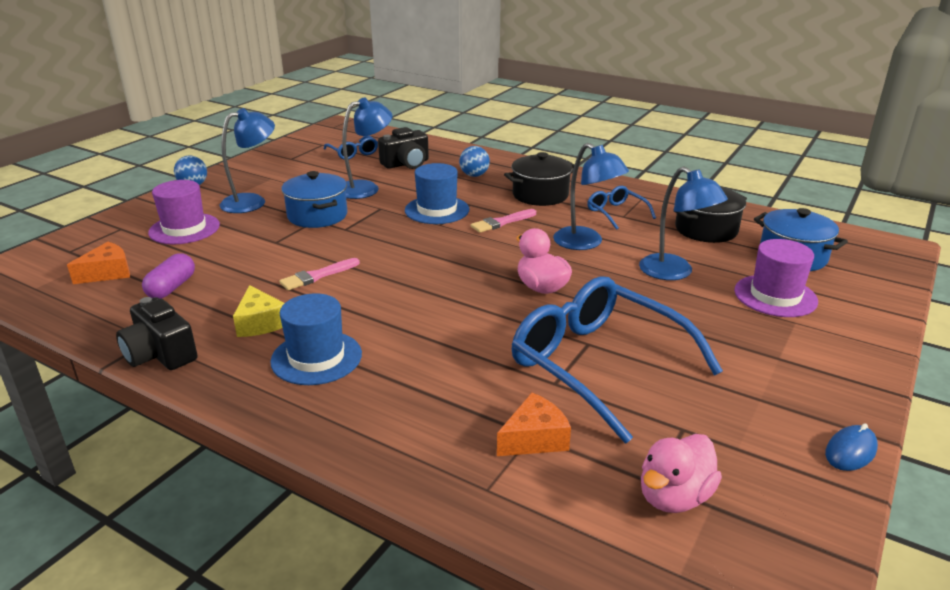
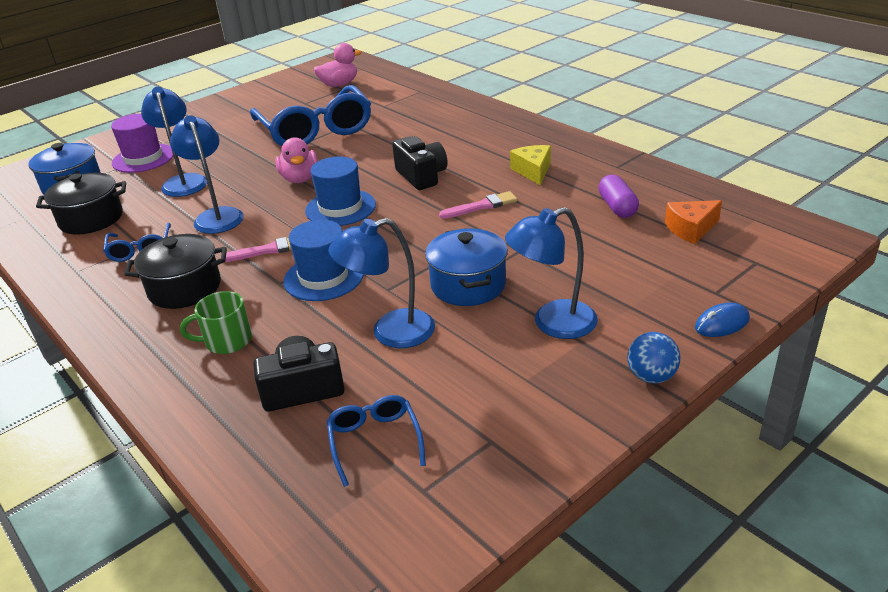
camera: 160 degrees left, 5 degrees up
(160, 354) = (605, 156): black camera -> black camera (421, 176)
(172, 287) = (617, 207): purple capsule -> purple capsule turned 45 degrees counterclockwise
(184, 229) = (632, 282): purple hat -> none
(316, 358) = (492, 146): blue hat -> blue hat (340, 208)
(474, 175) = (227, 341): blue ball -> green mug
(534, 439) = (383, 104): orange cheese -> none
(850, 451) = (240, 92): blue mouse -> blue mouse (722, 323)

